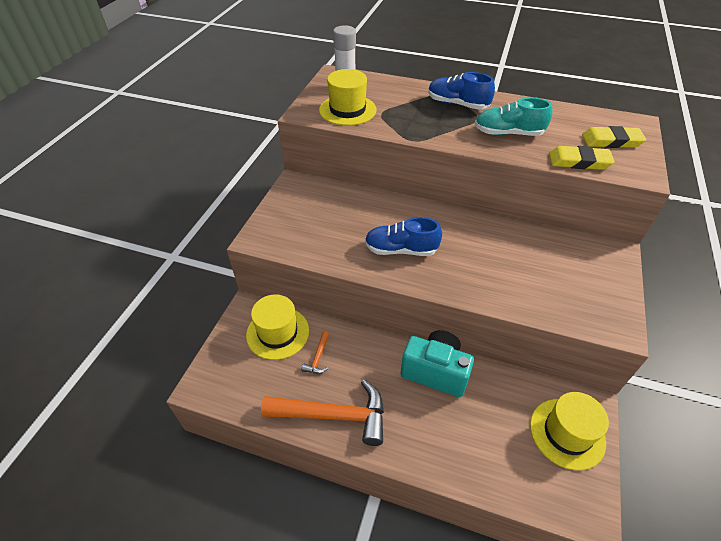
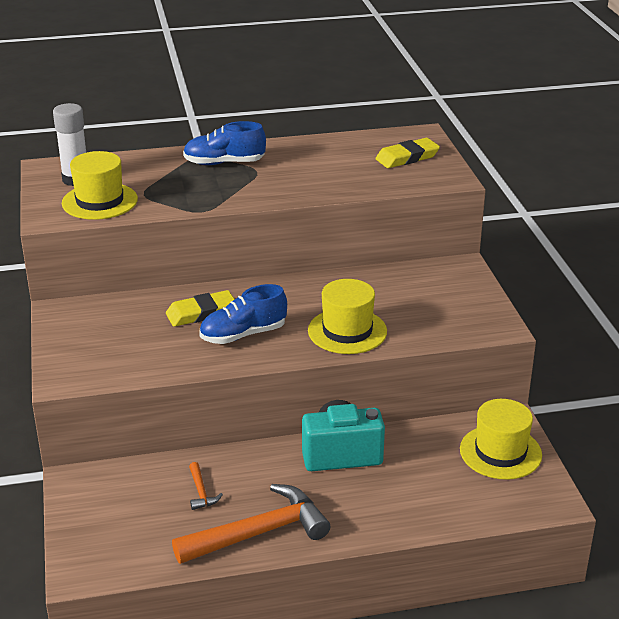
camera: 30 degrees left, 15 degrees down
(277, 333) = (132, 488): yellow hat -> yellow hat (347, 331)
(508, 133) = (300, 177): turquoise shoe -> none
(579, 162) = (388, 184): yellow eraser -> yellow eraser (201, 313)

